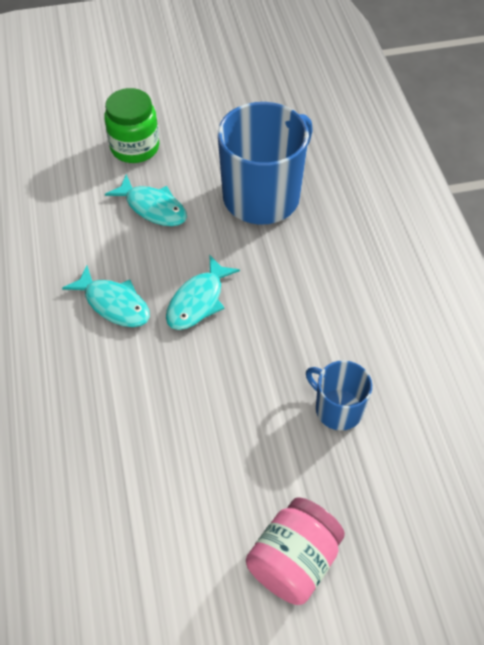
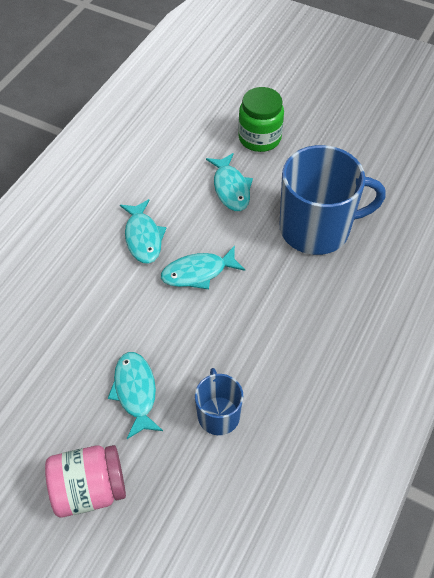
camera: 40 degrees right, 0 degrees up
(247, 445) = (135, 392): none -> turquoise fish

